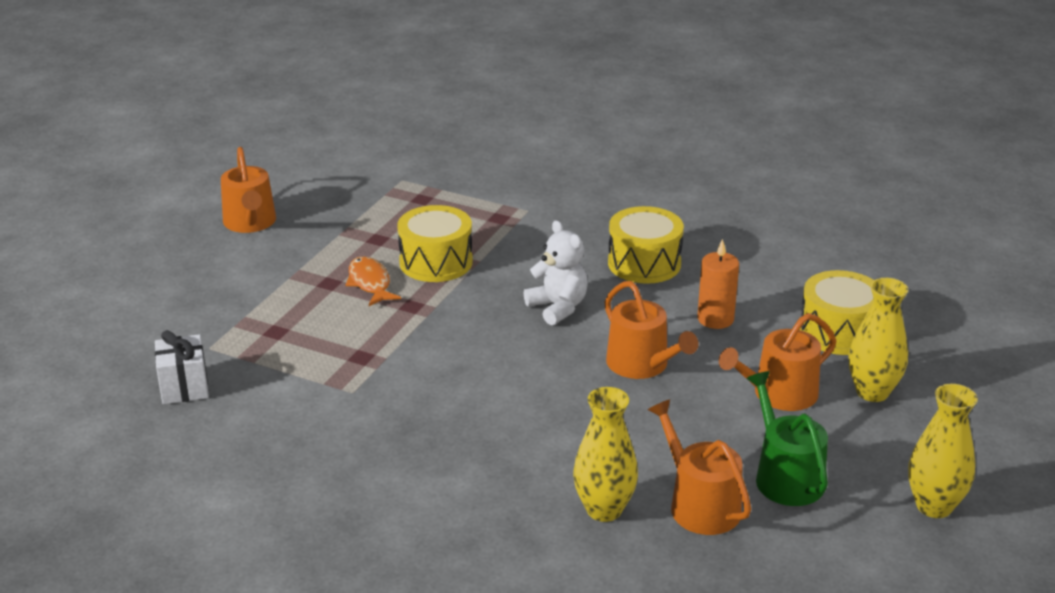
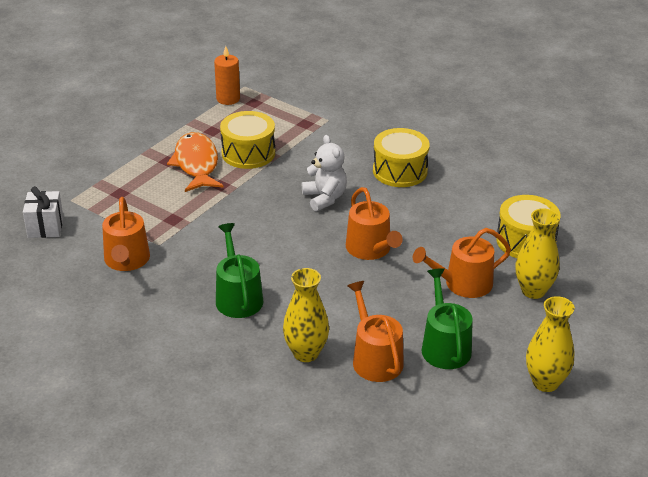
camera: 10 degrees right, 5 degrees up
(250, 223) = (126, 108): orange watering can -> orange watering can (126, 260)
(370, 283) = (196, 164): orange fish -> orange fish, size x1.55
(485, 447) = (238, 297): none -> green watering can
(715, 319) = (437, 220): orange candle -> orange candle (228, 99)

